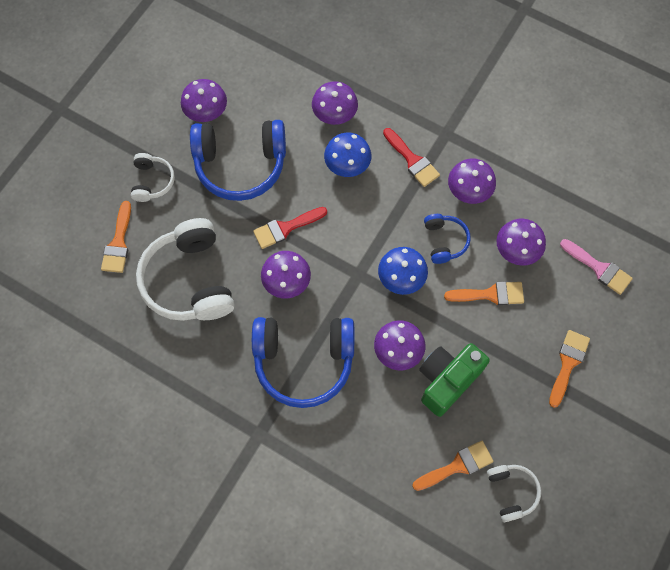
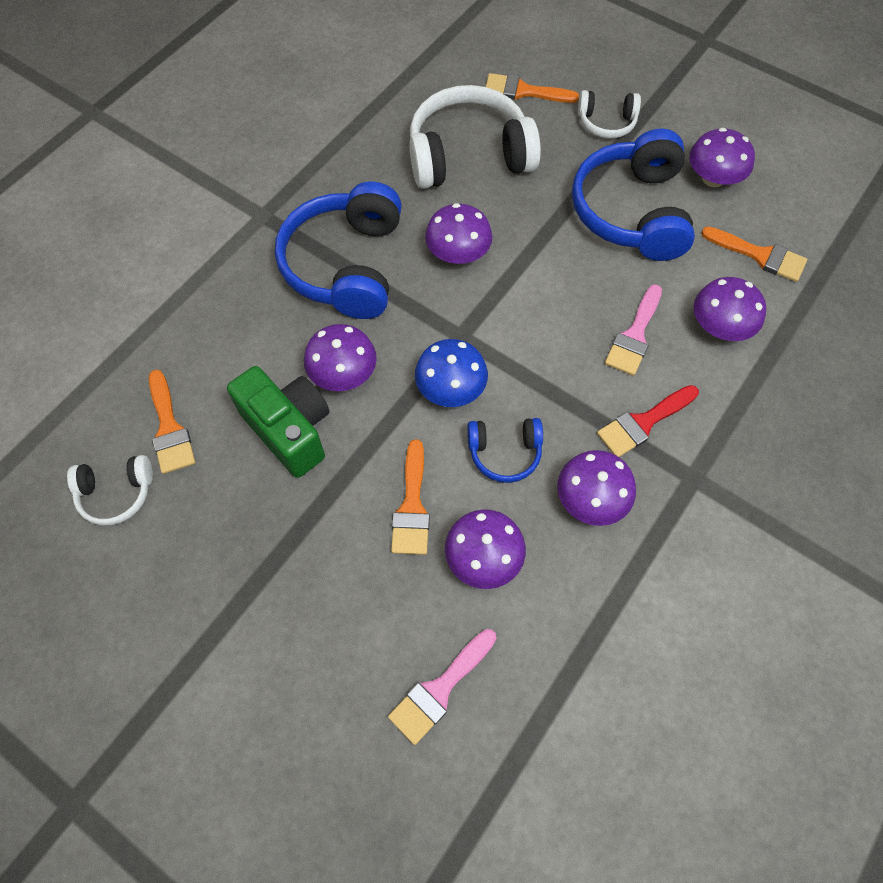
camera: 95 degrees right, 5 degrees down
(285, 228) = (535, 256): red brush -> none
(347, 164) = (634, 336): blue mushroom -> pink brush
(568, 363) = (285, 606): orange brush -> orange brush (760, 255)

